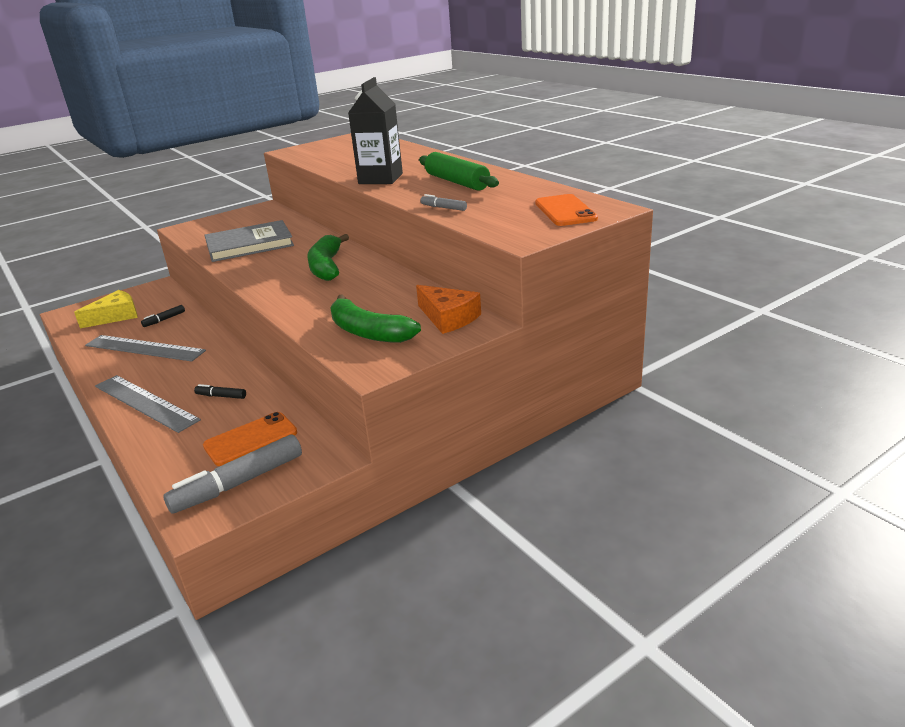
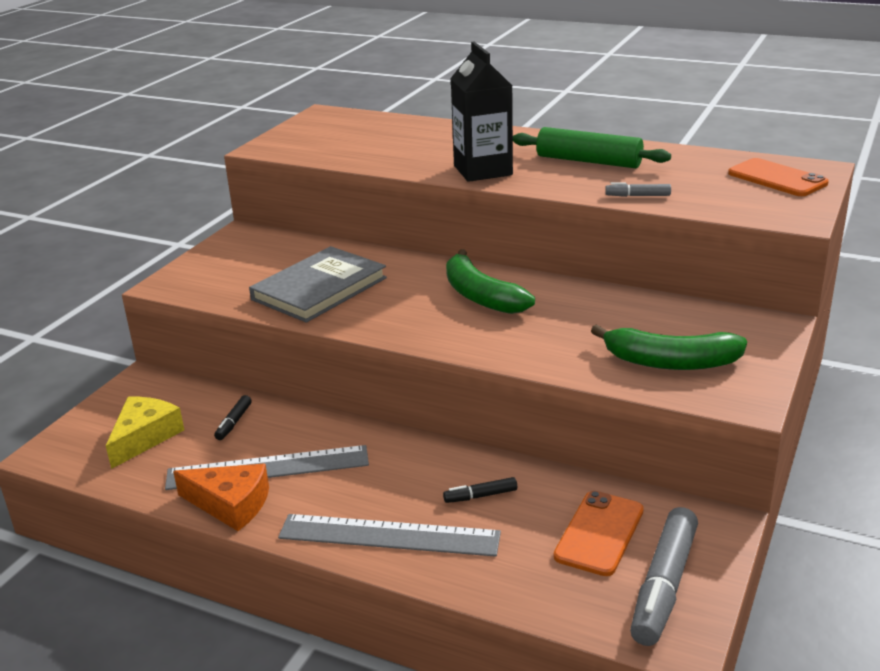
camera: 30 degrees left, 0 degrees up
(448, 318) = (729, 325): orange cheese -> orange cheese (230, 504)

